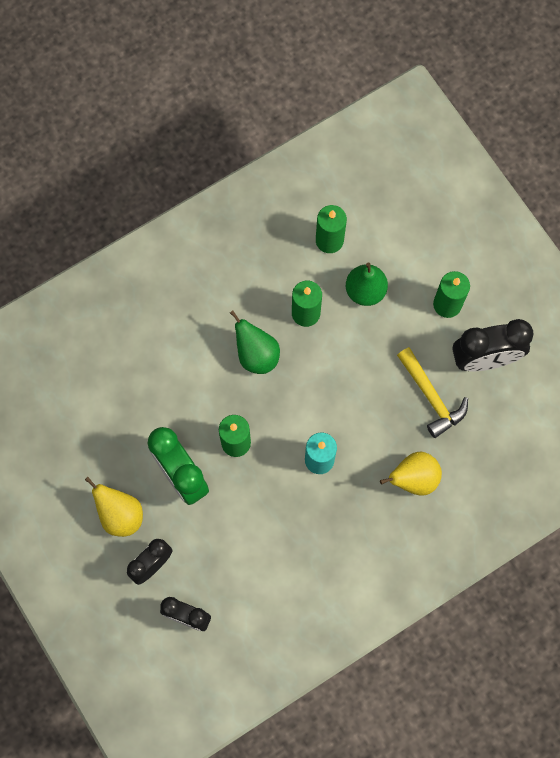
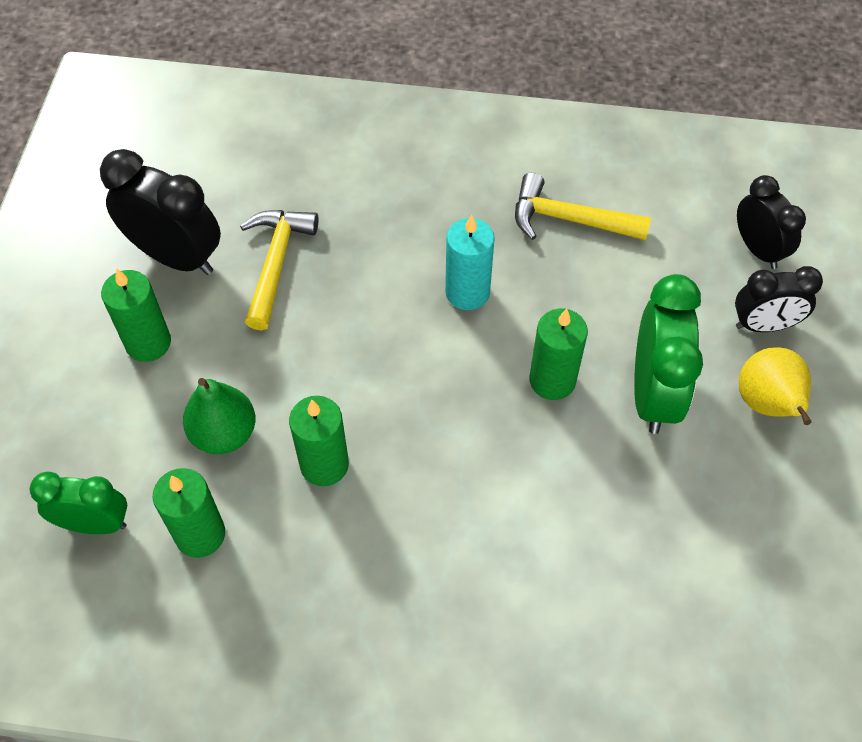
camera: 140 degrees left, 15 degrees down
(256, 355) = (435, 462): green pear -> none
(304, 552) = (568, 219): none -> yellow hammer
(379, 209) = (95, 523): none -> green clock
(413, 479) = (380, 203): yellow pear -> none

